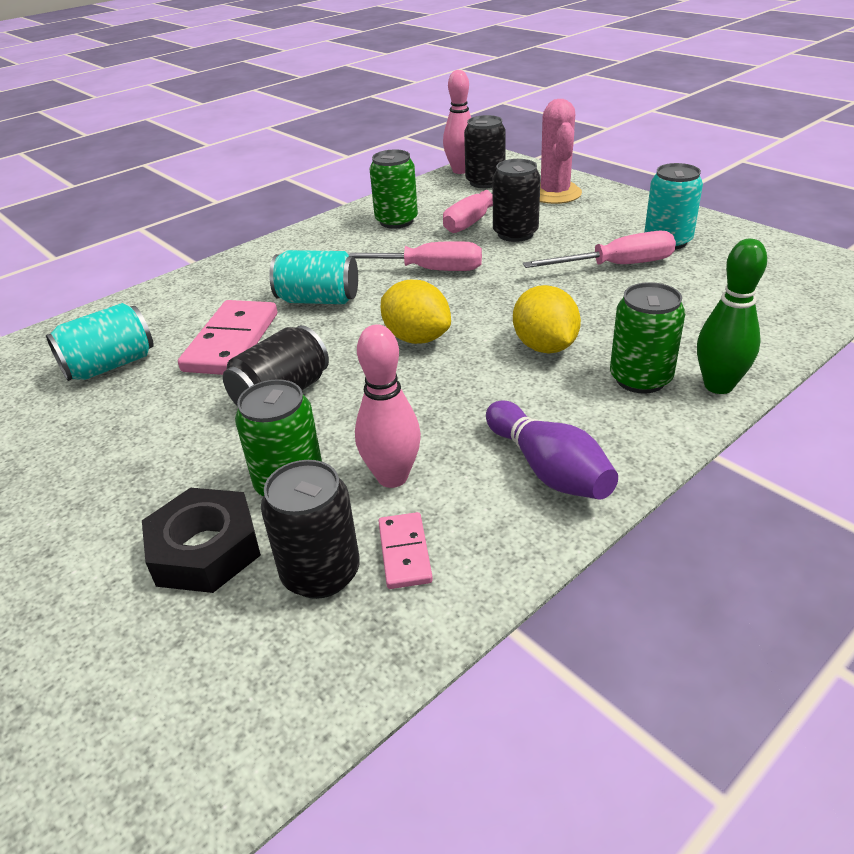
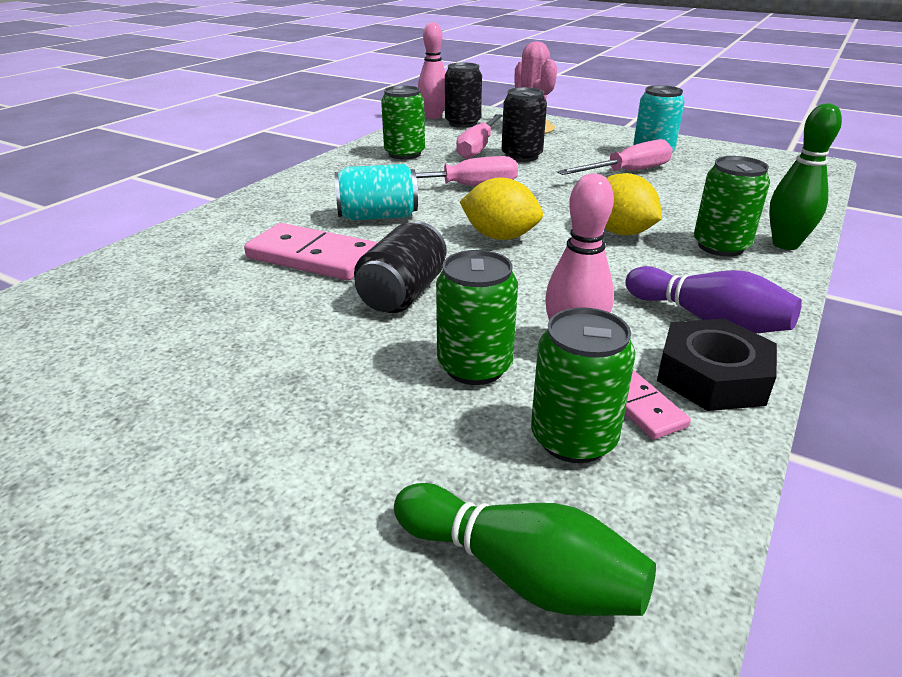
camera: 20 degrees left, 5 degrees down
(110, 365) = (188, 291): turquoise can -> none
(190, 684) = (521, 573): none -> green bowling pin
(205, 549) = (431, 440): black nut -> black nut (712, 376)
(231, 342) = (313, 257): pink domino -> pink domino turned 60 degrees counterclockwise
(321, 573) = (573, 439): black can -> green can

